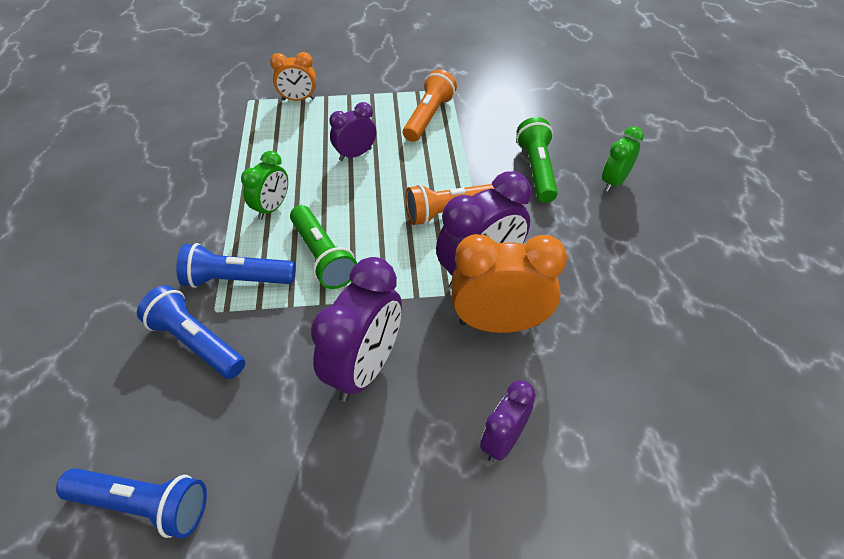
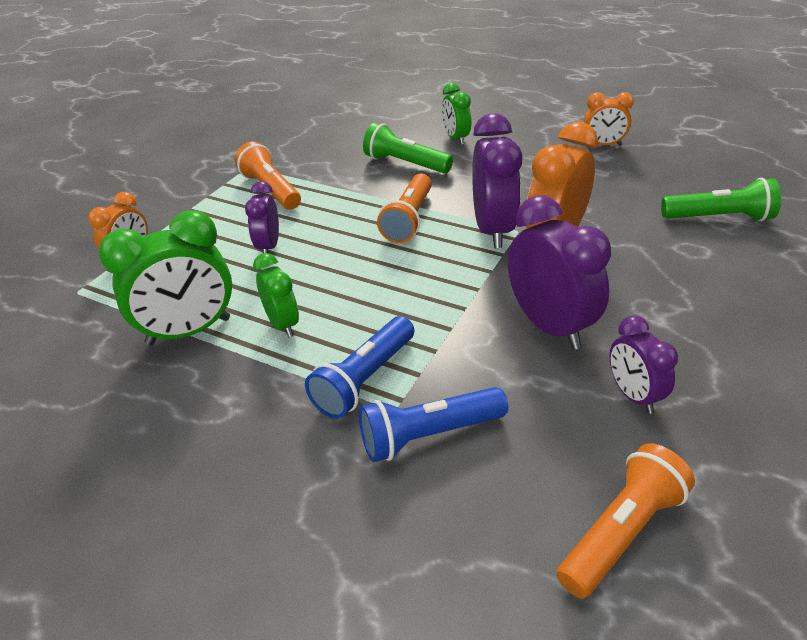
camera: 55 degrees left, 10 degrees down
(143, 505) = (621, 532): blue flashlight -> orange flashlight
(239, 168) = (189, 331): none -> green clock
(322, 257) = (389, 310): green flashlight -> green flashlight (719, 218)
(502, 441) = (669, 278): purple clock -> purple clock (633, 395)
(719, 297) = (603, 145): none -> orange clock

